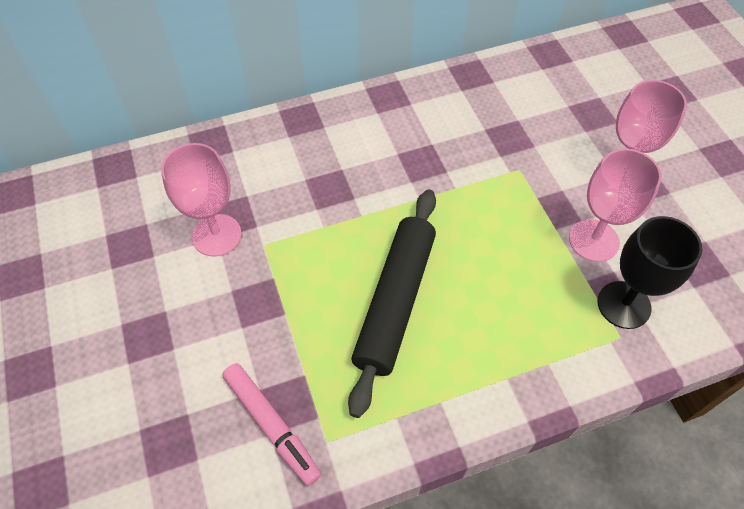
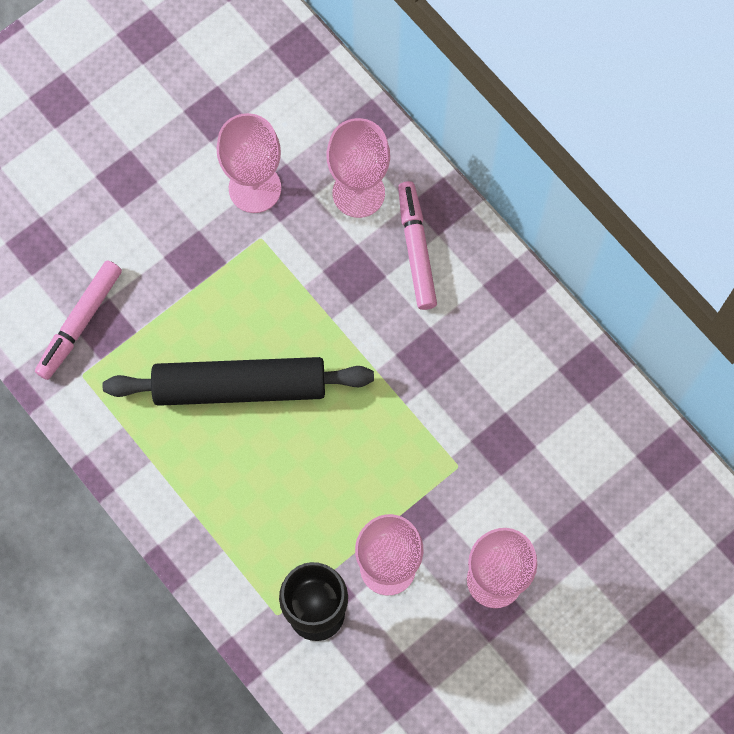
camera: 70 degrees right, 15 degrees up
(262, 165) = (358, 193): none -> pink goblet
(328, 143) = (416, 249): none -> pink marker

